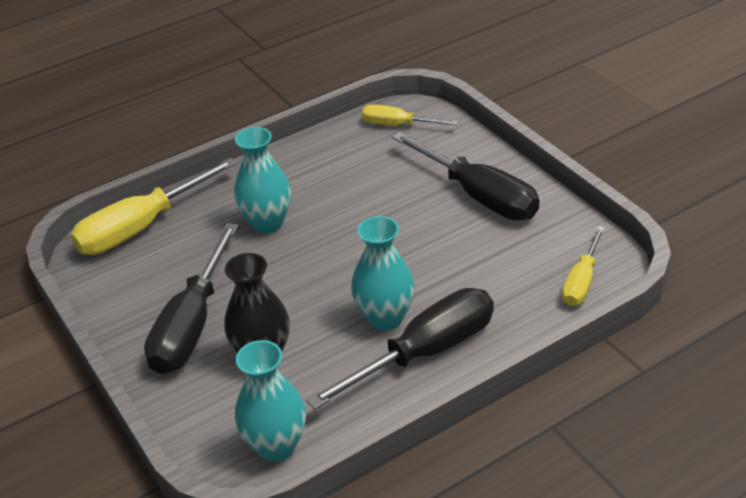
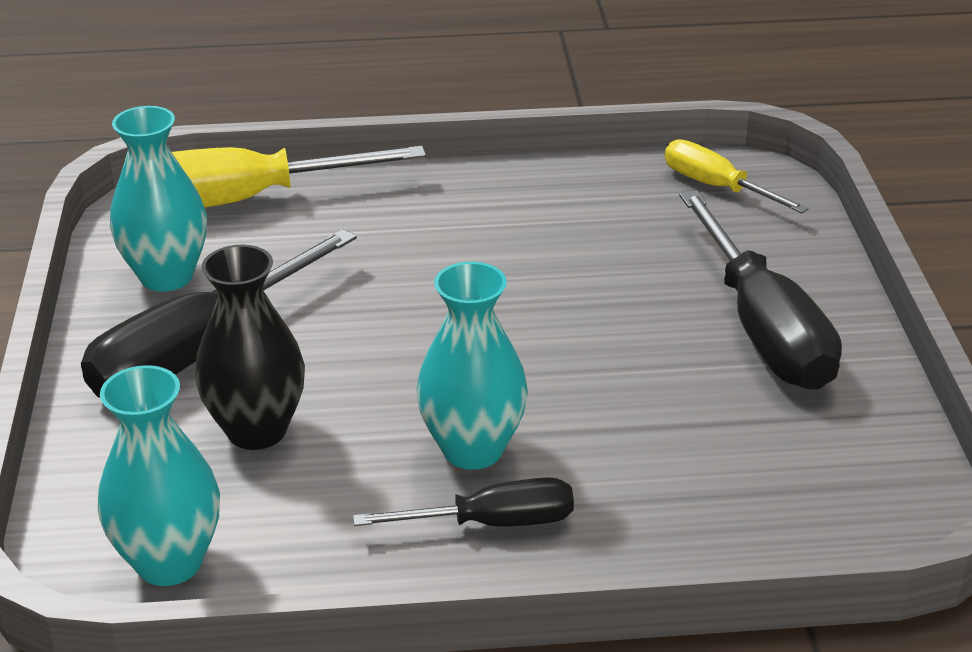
camera: 25 degrees right, 5 degrees down
(267, 223) = (414, 255): turquoise vase -> turquoise vase (167, 276)
(425, 352) = (492, 523): black screwdriver -> black screwdriver, size x0.57
(581, 282) = (831, 519): yellow screwdriver -> none

